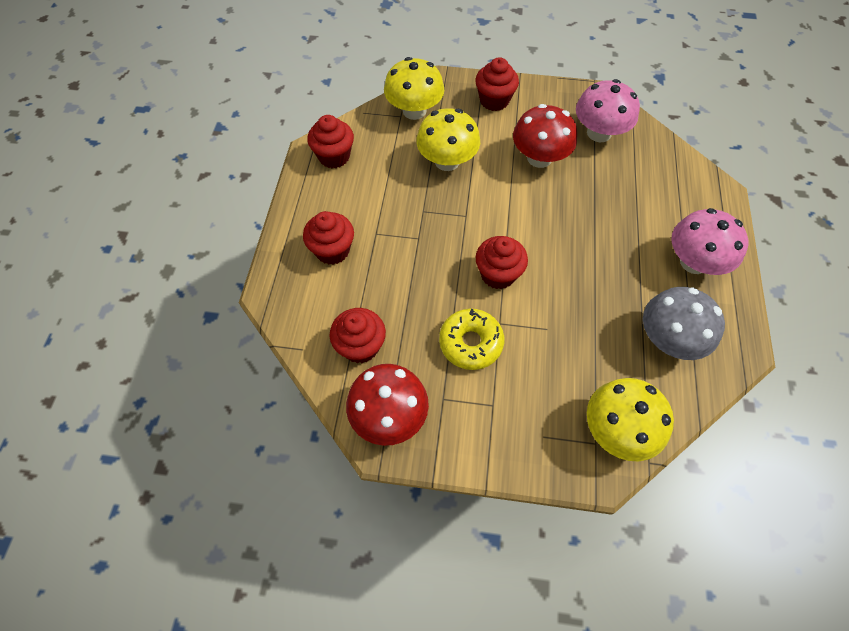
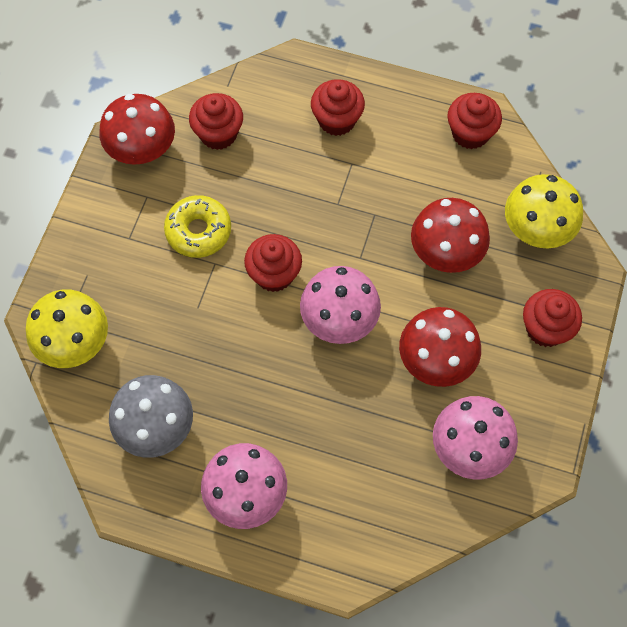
camera: 100 degrees right, 5 degrees up
(447, 161) = (446, 252): yellow mushroom -> red mushroom
(525, 222) = (339, 319): none -> pink mushroom

